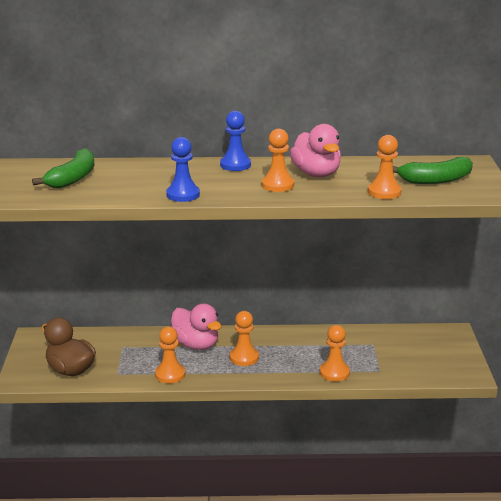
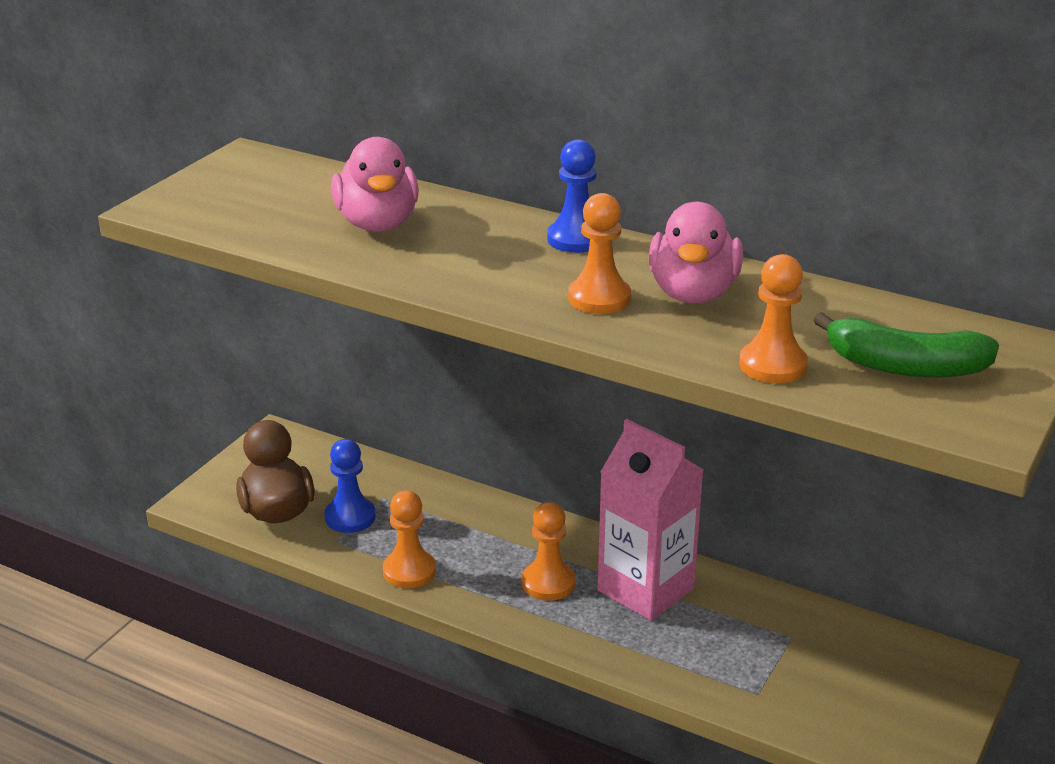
camera: 30 degrees right, 5 degrees up
(73, 178) = (301, 200): green banana -> none
(183, 195) = (424, 275): blue pawn -> blue pawn (350, 517)
(196, 345) = (493, 532): pink duck -> pink duck (377, 224)
(292, 346) = (645, 589): none -> pink carton
(334, 372) = (673, 667): orange pawn -> none

